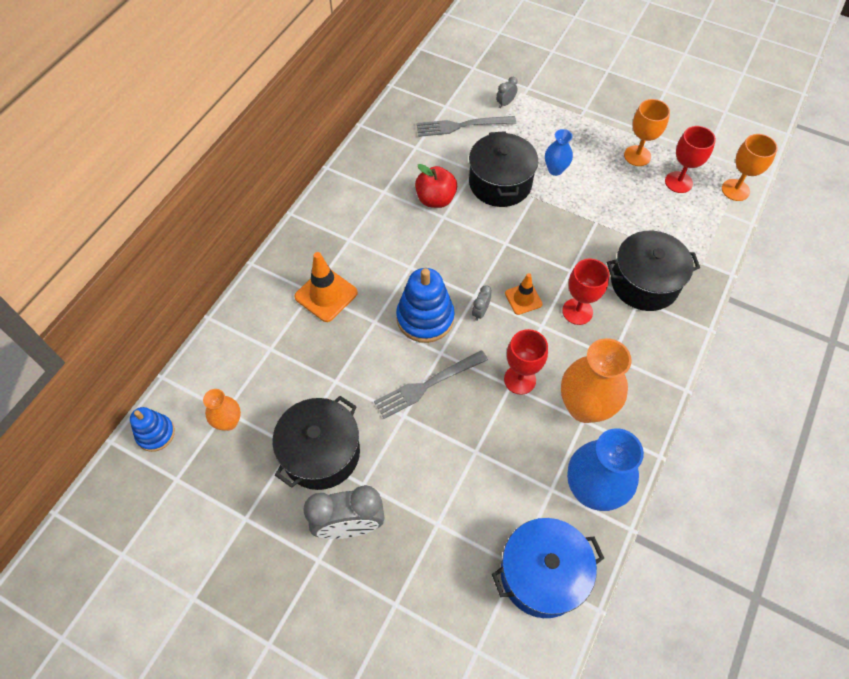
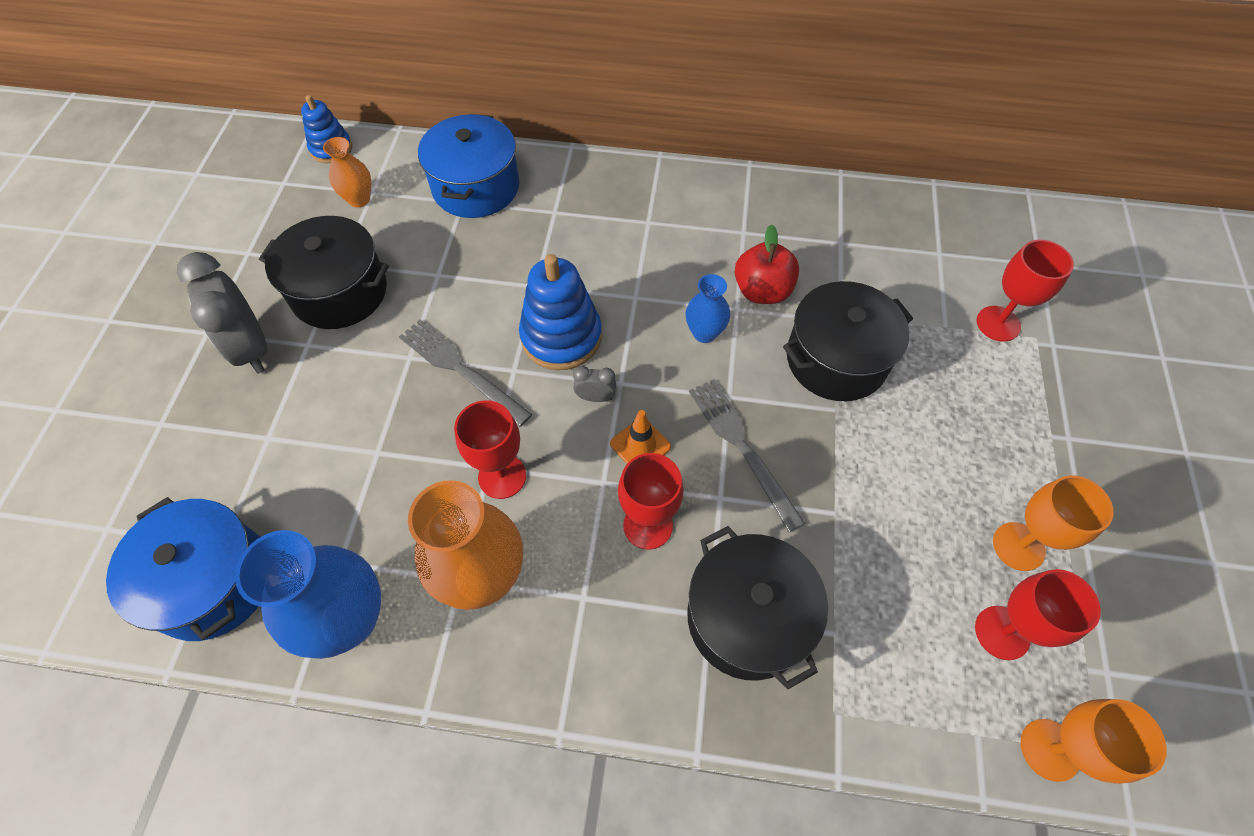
camera: 70 degrees right, 0 degrees up
(259, 336) = (476, 187): none -> blue pot
(326, 295) = (556, 226): orange traffic cone -> none
(461, 126) = (914, 282): grey fork -> grey fork (741, 447)
(505, 103) = (998, 324): grey clock -> red goblet
(555, 169) = (908, 426): blue vase -> blue vase (704, 333)

